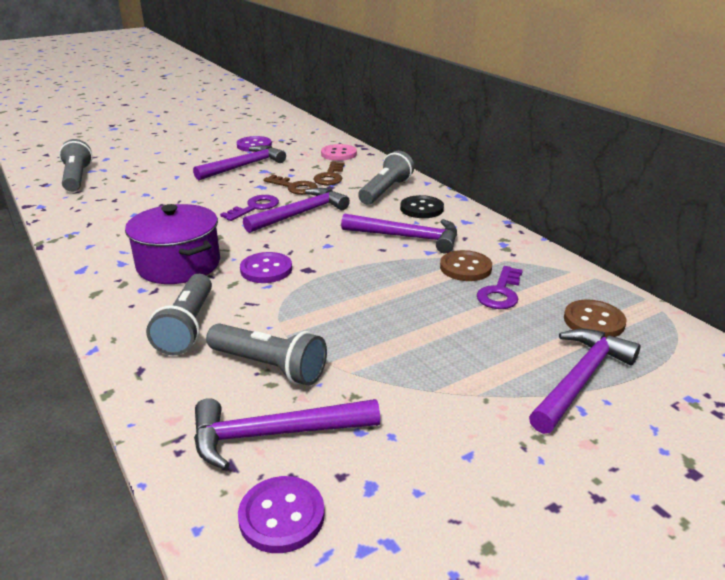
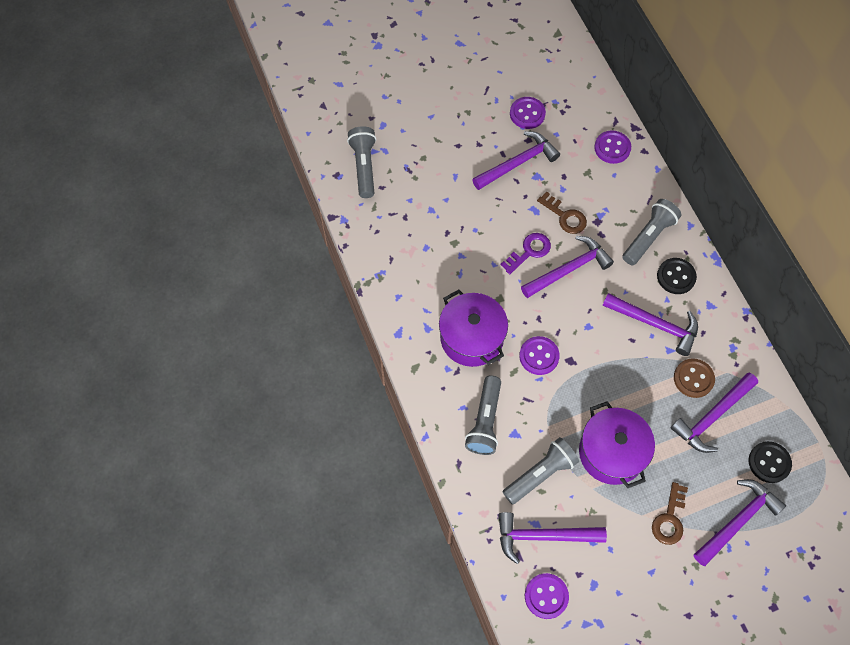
camera: 10 degrees right, 35 degrees up
(269, 367) = (540, 474): grey flashlight -> grey flashlight turned 75 degrees counterclockwise
(330, 176) = (600, 199): brown key -> brown key (669, 518)
(339, 154) = (612, 148): pink button -> purple button
(374, 335) = (611, 452): none -> purple pot
(500, 292) = (712, 416): purple key -> purple hammer
(594, 321) = (769, 462): brown button -> black button

